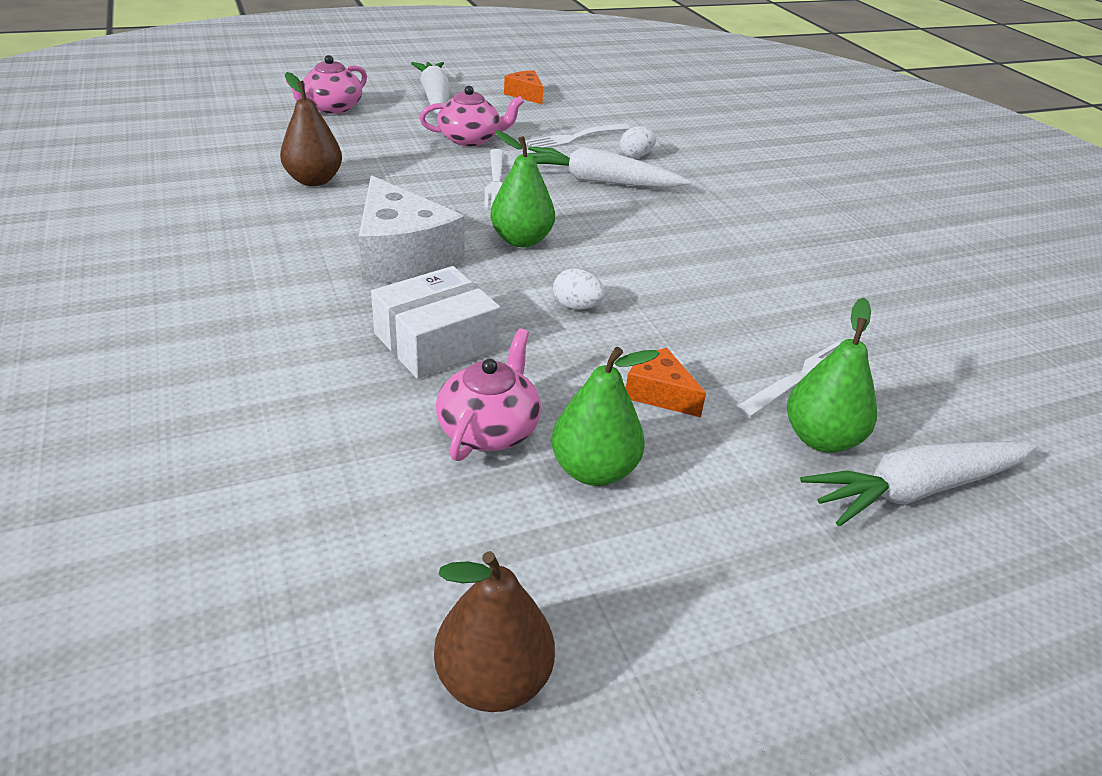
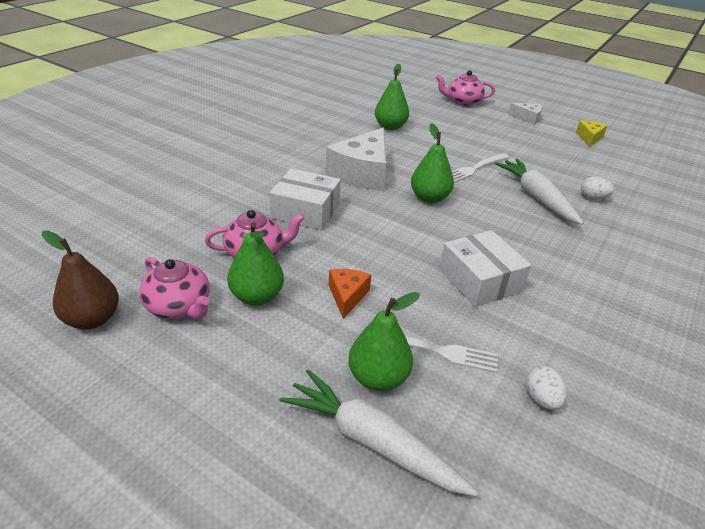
camera: 55 degrees right, 0 degrees up
(314, 180) = (390, 127): brown pear -> green pear
(435, 98) = (527, 118): white carrot -> white cheese
(470, 139) = (505, 144): pink teapot -> pink teapot (179, 306)
(525, 95) = (589, 138): orange cheese -> yellow cheese
(575, 138) = (572, 171): white fork -> none
(576, 306) = (392, 239): white egg -> white egg (541, 399)
(711, 291) = (480, 280): none -> white box

